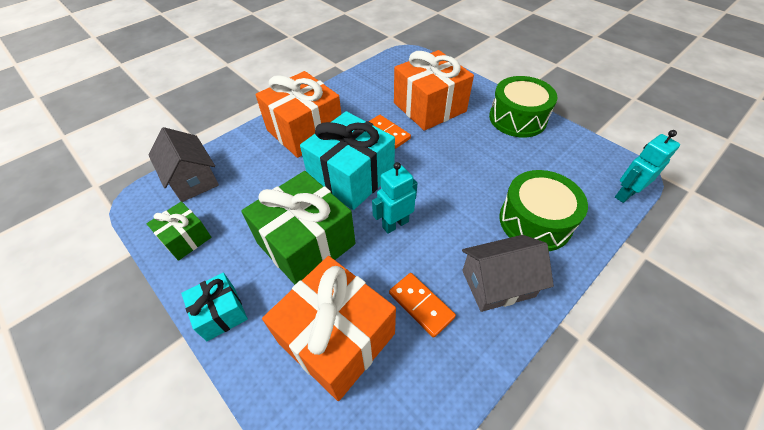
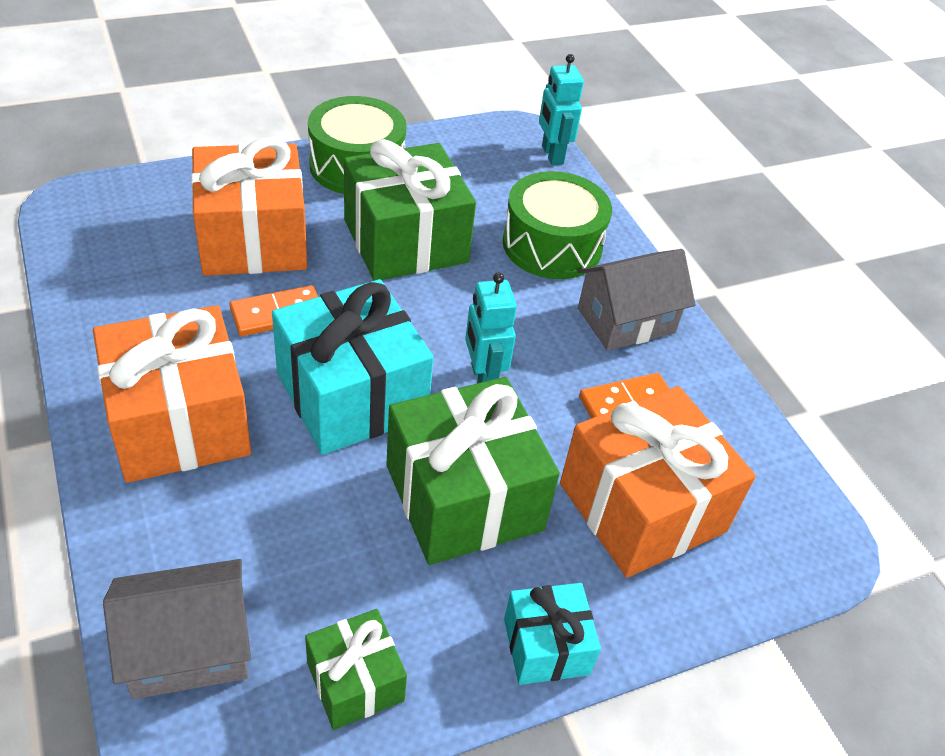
camera: 75 degrees left, 5 degrees down
(476, 157) = (405, 241): none -> green gift
(498, 283) = (626, 321): grey house -> grey house turned 60 degrees clockwise

